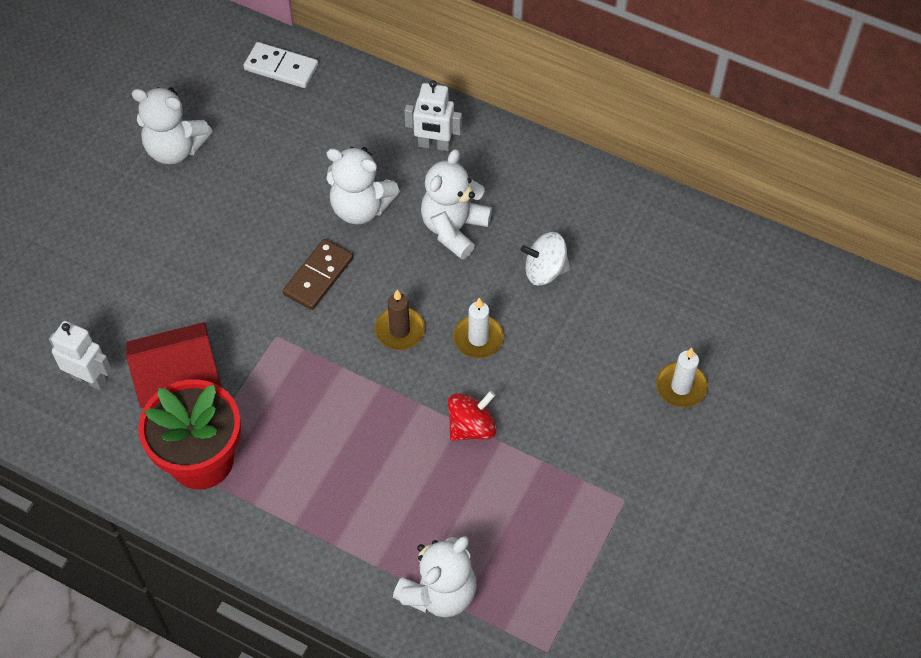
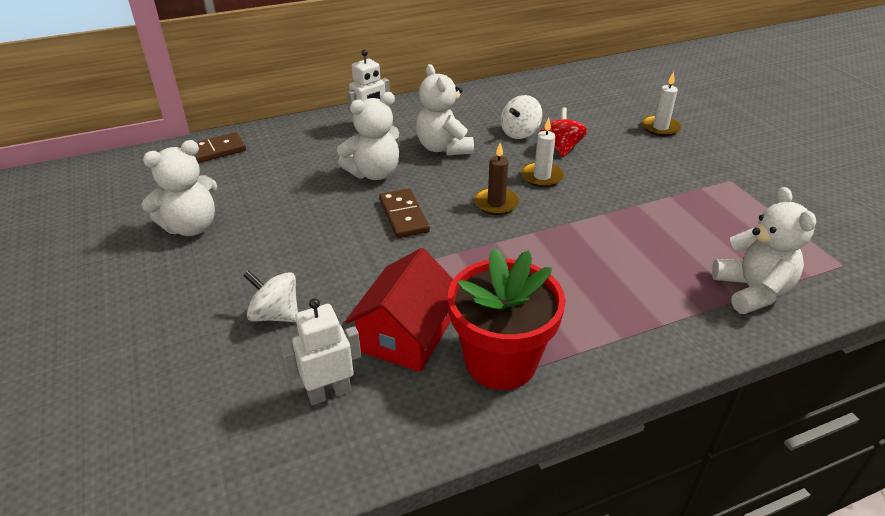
camera: 50 degrees left, 20 degrees down
(131, 287) = (275, 315): none -> white spinning top
(281, 67) = (213, 152): white domino -> brown domino
(471, 427) = (612, 211): red spinning top -> red spinning top (561, 148)

